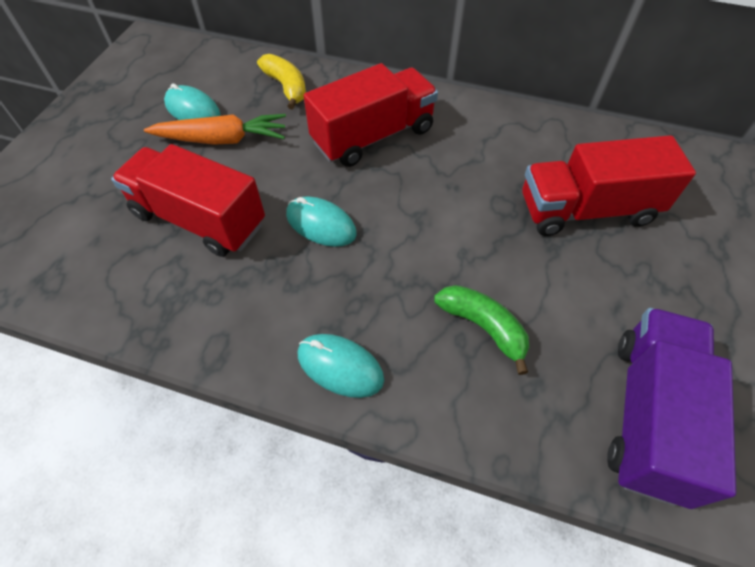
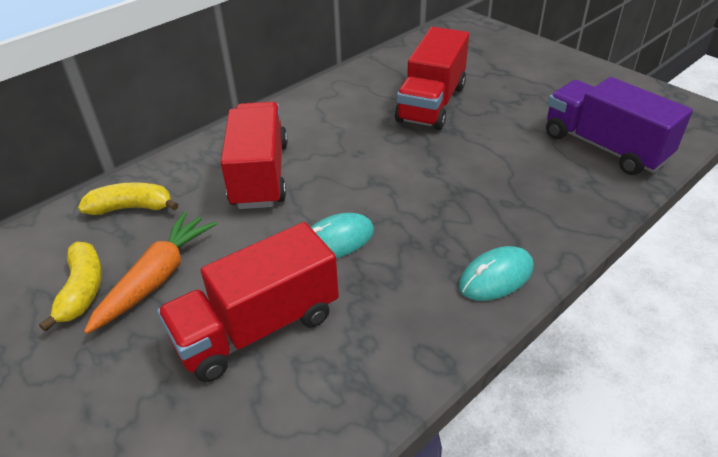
camera: 60 degrees left, 15 degrees down
(193, 110) = (82, 290): turquoise mouse -> yellow banana
(483, 327) = (502, 188): green banana -> none

